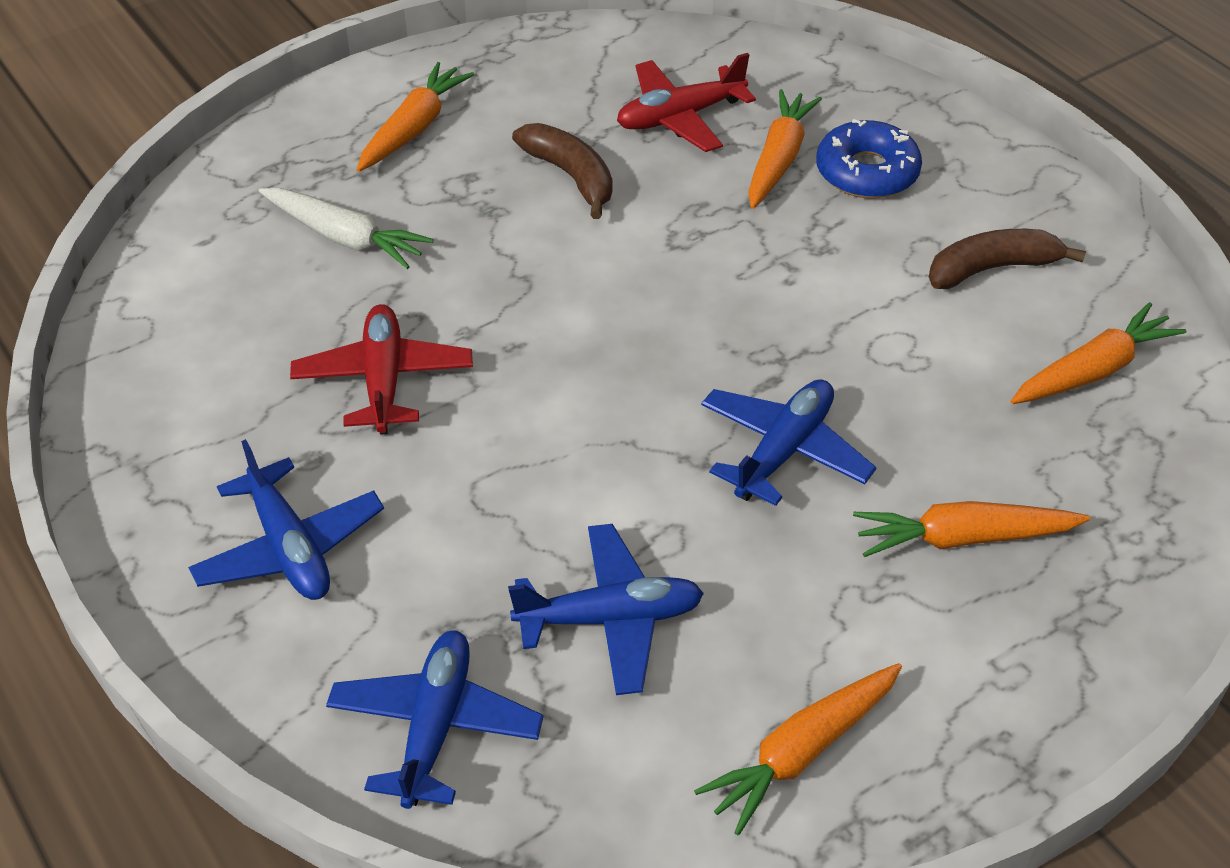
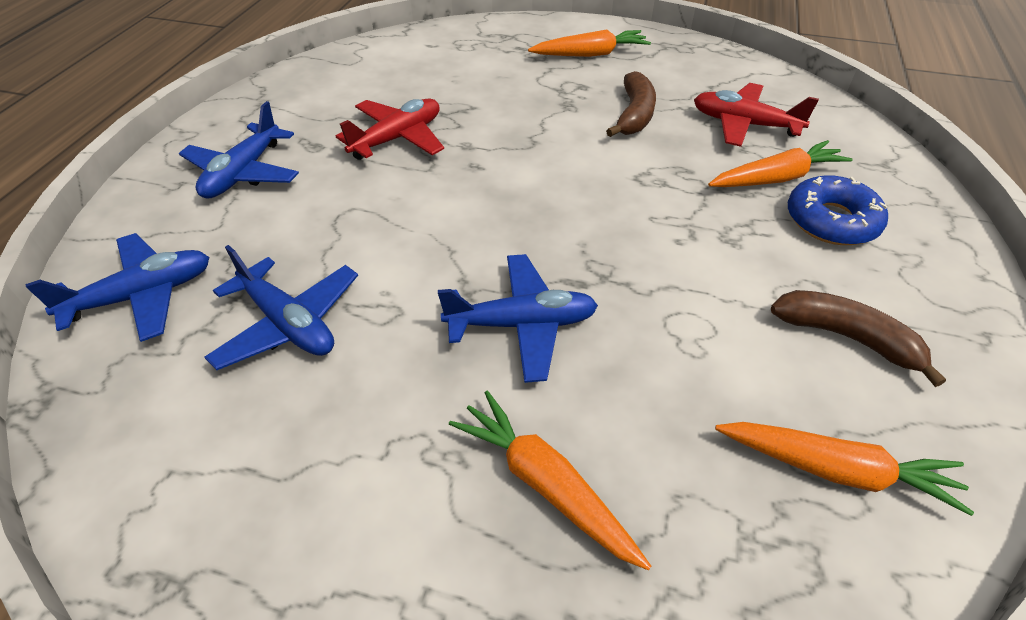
camera: 50 degrees right, 0 degrees up
(344, 237) = (484, 76): white carrot -> none
(802, 752) = (232, 502): orange carrot -> none

